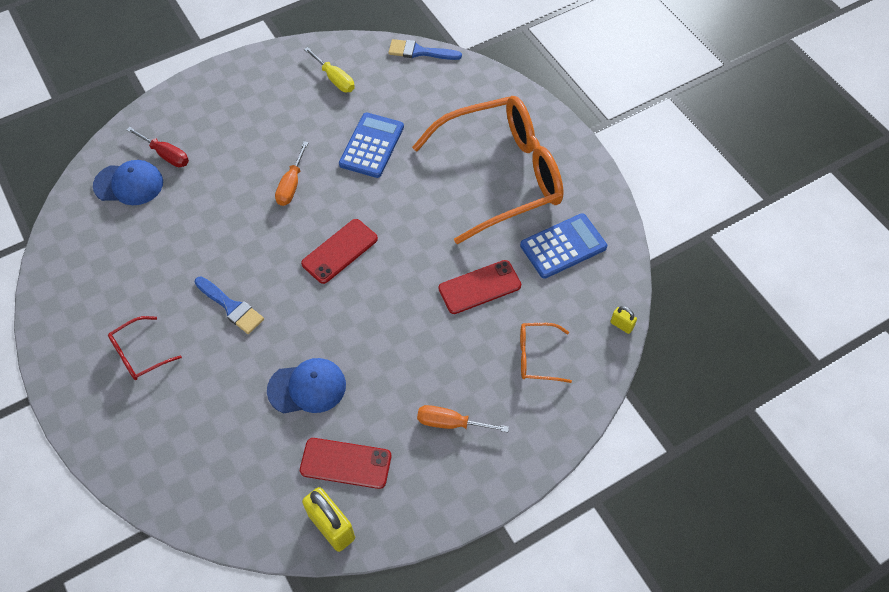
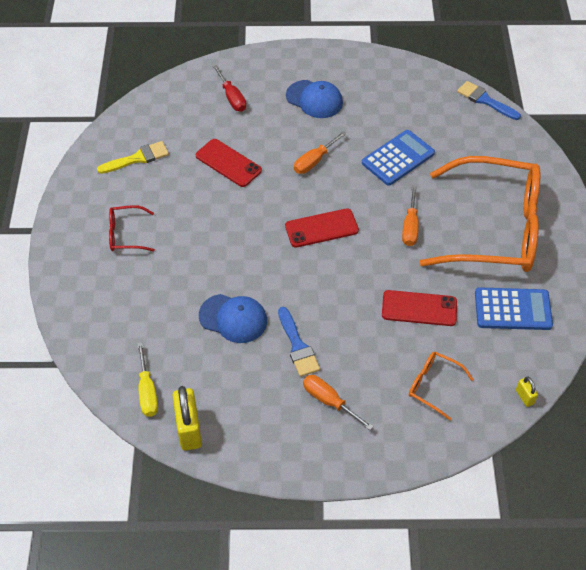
camera: 30 degrees right, 5 degrees down
(102, 265) = (137, 158): none -> yellow brush
(129, 184) = (192, 108): blue cap -> blue cap (314, 99)
(231, 307) = (212, 232): blue brush -> blue brush (297, 346)
(335, 79) = (399, 94): yellow screwdriver -> yellow screwdriver (147, 391)
(345, 463) = (228, 389): red phone -> red phone (228, 163)
(423, 209) = (410, 226): none -> orange screwdriver

